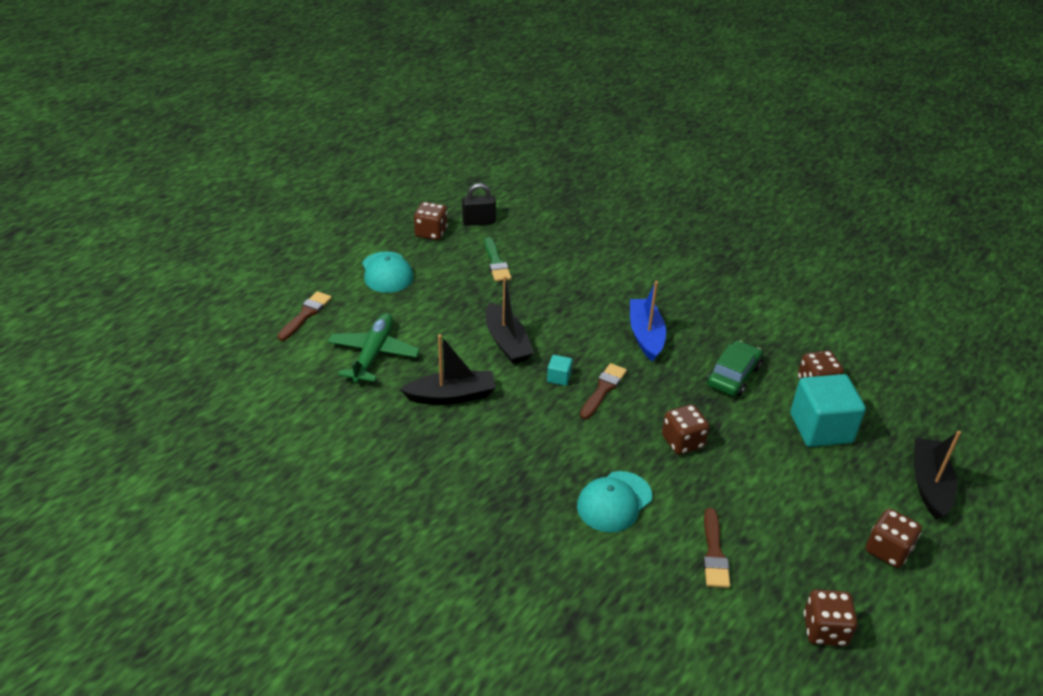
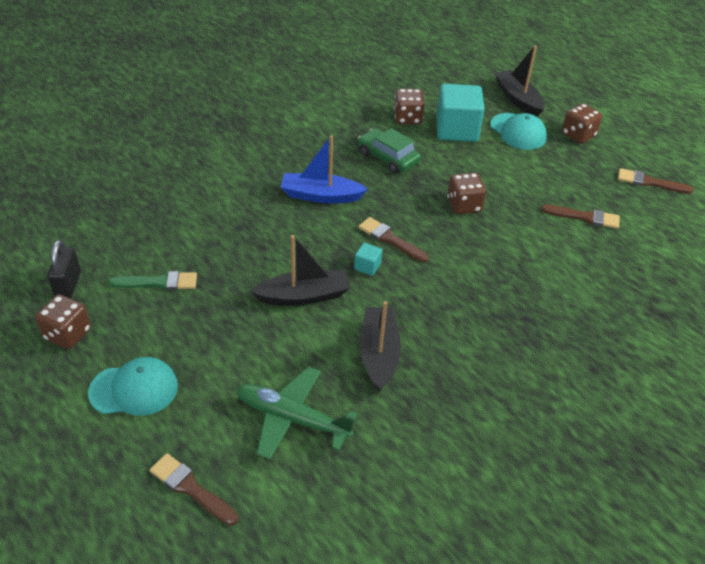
camera: 80 degrees left, 5 degrees up
(614, 502) = (531, 261): turquoise cap -> turquoise cap (518, 132)
(825, 630) = (649, 182): brown dice -> brown brush
(929, 485) = (518, 99): black boat -> black boat turned 45 degrees clockwise

